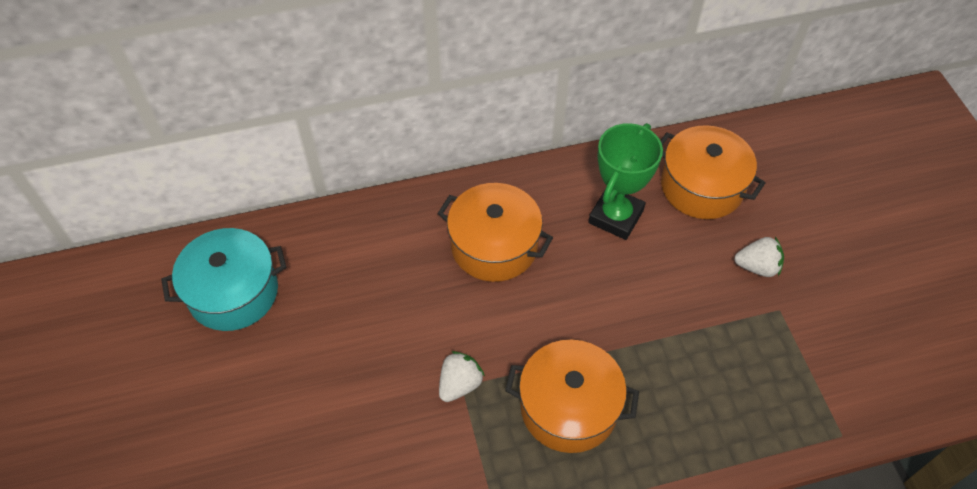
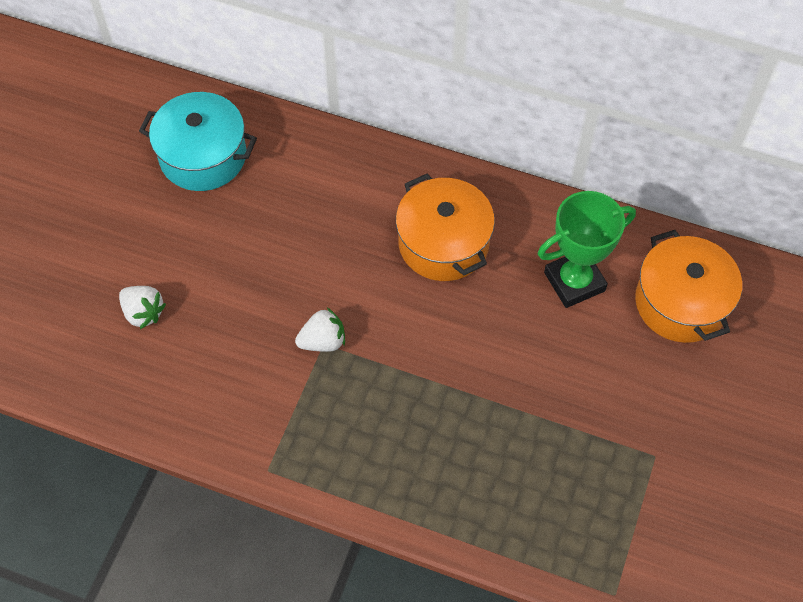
camera: 35 degrees right, 5 degrees up
(569, 407) = (396, 417): orange pot -> none
(757, 267) = (669, 406): white strawberry -> white strawberry (143, 313)

